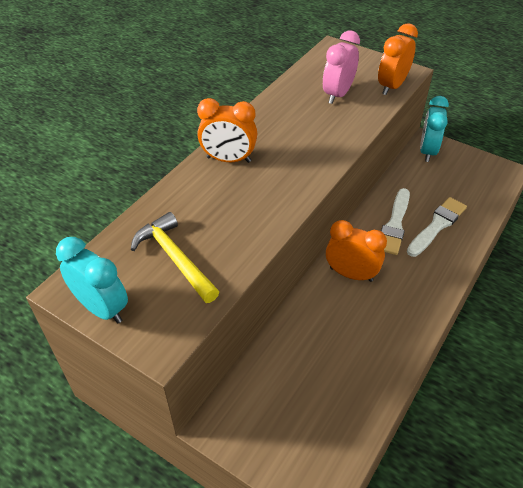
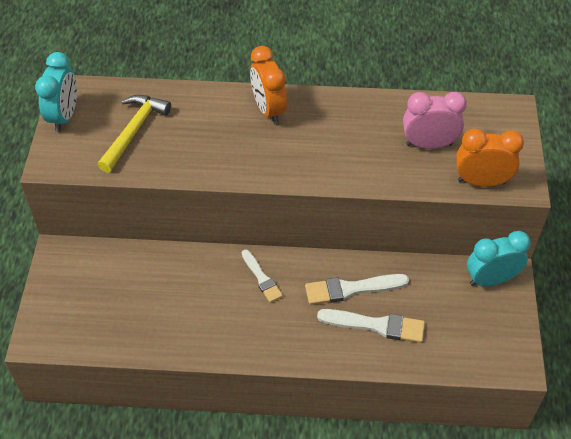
camera: 60 degrees right, 5 degrees up
(351, 274) = (262, 278): orange clock -> white brush

